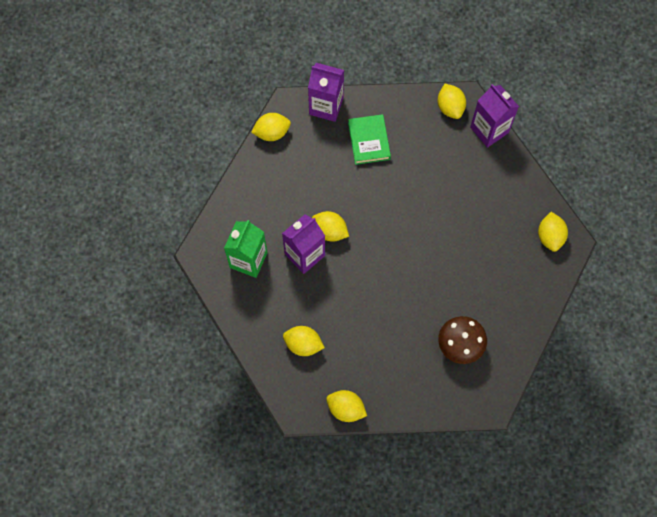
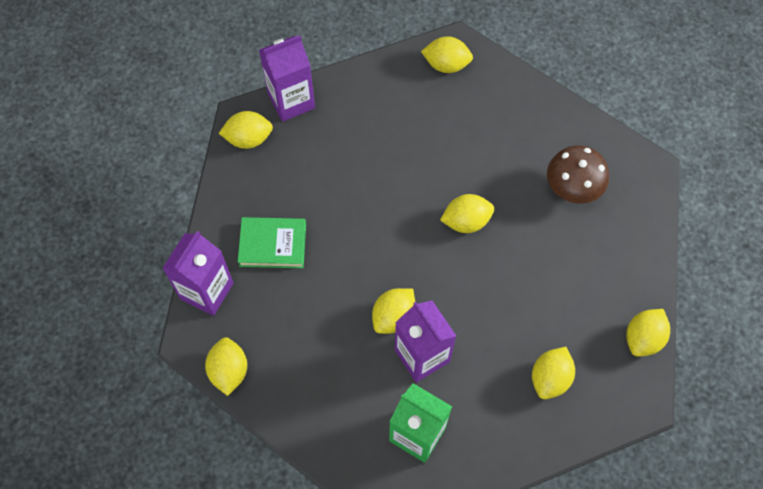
camera: 80 degrees left, 5 degrees down
(415, 270) = (466, 221): none -> yellow lemon

